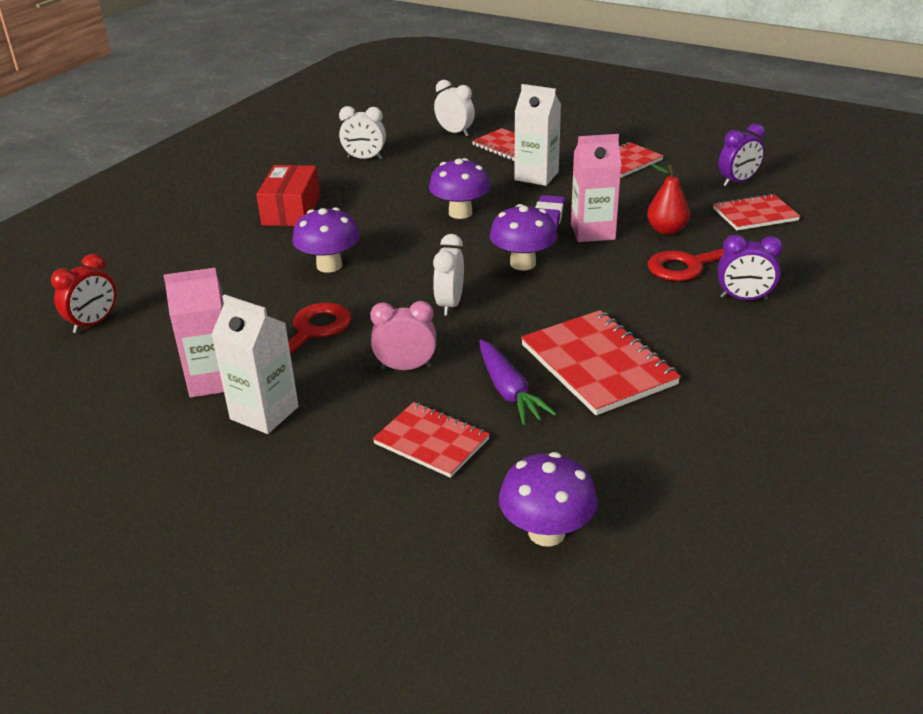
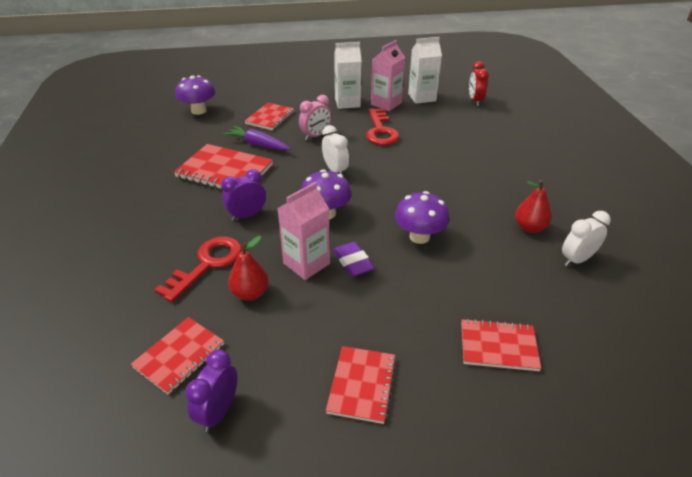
camera: 140 degrees right, 5 degrees up
(291, 210) = (522, 188): red box -> none
(329, 265) = (431, 164): purple mushroom -> none
(354, 185) = (529, 227): none -> red pear
(431, 442) = (270, 118): red notebook -> red notebook turned 60 degrees counterclockwise
(455, 132) = (578, 343): white clock -> none
(536, 176) = (418, 311): white carton -> white carton (422, 97)
(743, 298) = (158, 248): purple clock -> purple clock (247, 215)

